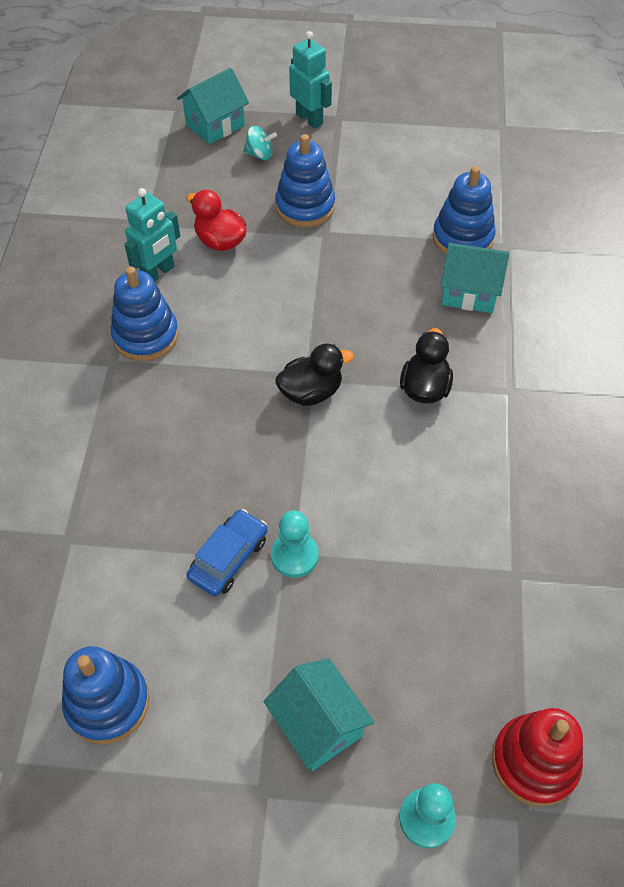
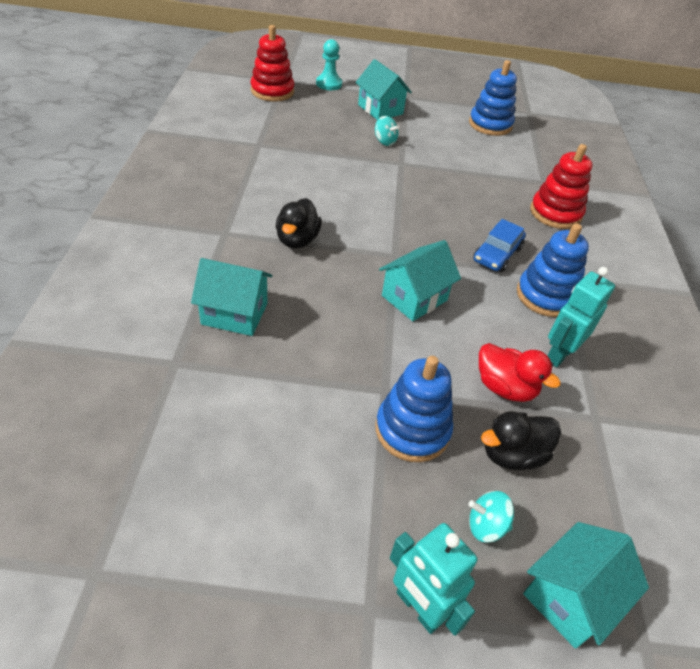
camera: 175 degrees right, 10 degrees down
(79, 469) = (555, 213): none -> red stacking toy
(228, 558) = (439, 166): blue car -> blue car (497, 254)
(292, 322) = (414, 298): none -> turquoise house
(294, 555) = (398, 163): turquoise pawn -> none
(311, 392) = (392, 244): black duck -> black duck (512, 454)
(313, 614) = (384, 141): none -> turquoise spinning top
(462, 238) = (223, 375): blue stacking toy -> none

